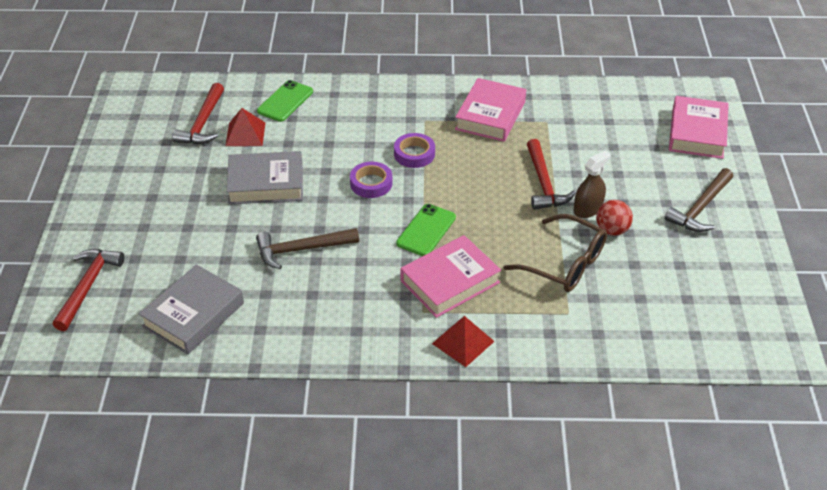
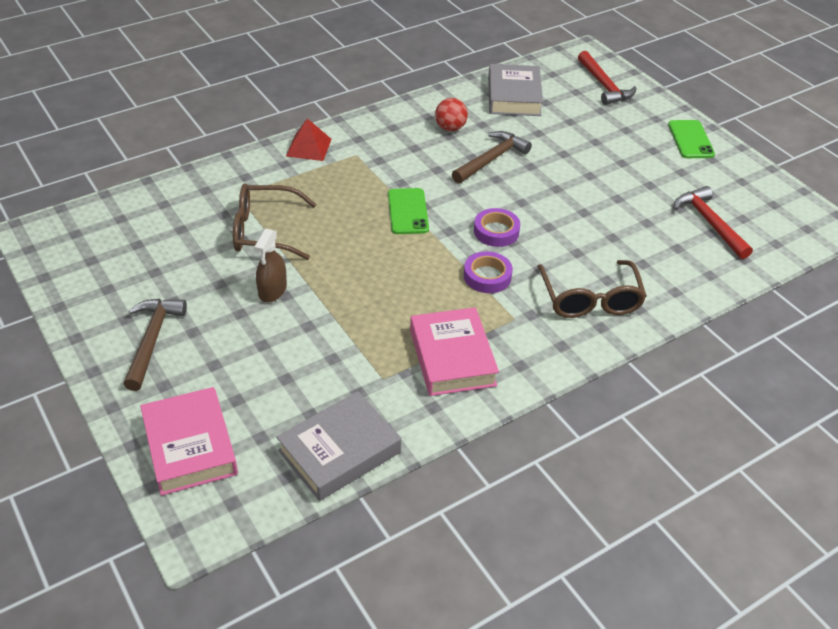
camera: 145 degrees right, 0 degrees up
(245, 134) = (660, 229): red pyramid -> none
(266, 184) = (582, 195): grey book -> grey book (339, 451)
(285, 101) = (672, 278): green phone -> green phone (690, 140)
(359, 111) = (590, 299): none -> brown glasses
(450, 282) = (352, 181): pink book -> none
(544, 183) = (334, 299): red hammer -> none
(612, 230) = (237, 278): red ball -> red ball (450, 128)

